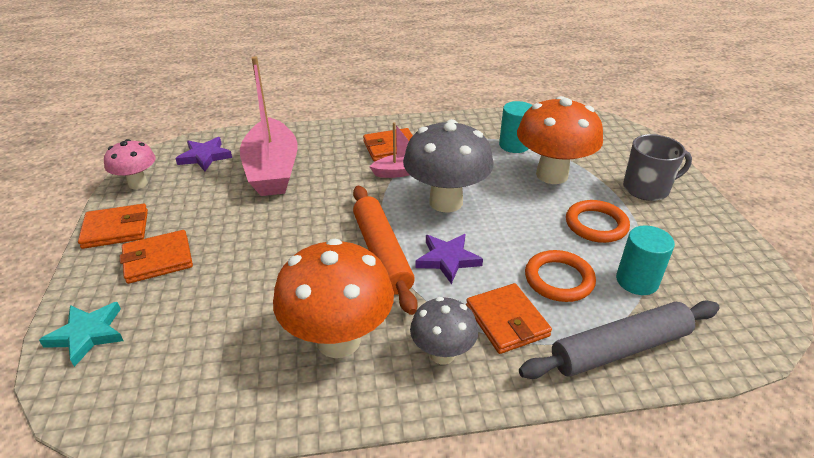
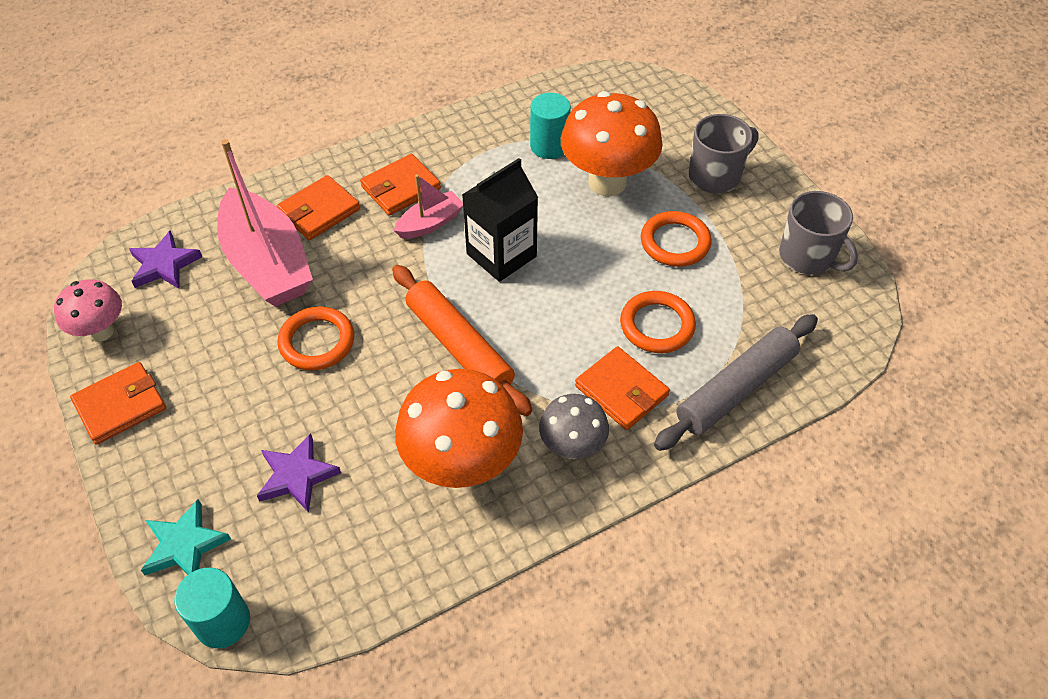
camera: 20 degrees left, 15 degrees up
(158, 259) = (203, 430): orange wallet -> orange wallet (319, 211)
(276, 224) = (317, 342): none -> orange ring
(446, 202) = (501, 255): grey mushroom -> black carton
(447, 259) = (534, 334): purple star -> purple star (297, 476)
(637, 281) = (733, 304): turquoise cylinder -> turquoise cylinder (223, 622)
(720, 261) = (808, 256): none -> grey mug

